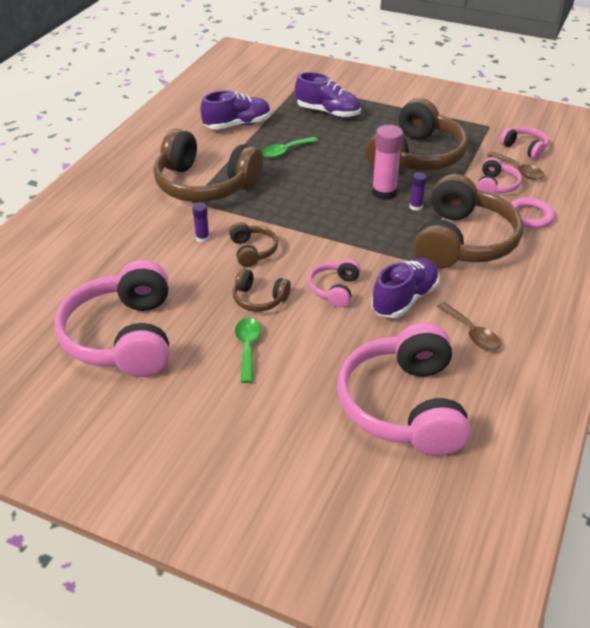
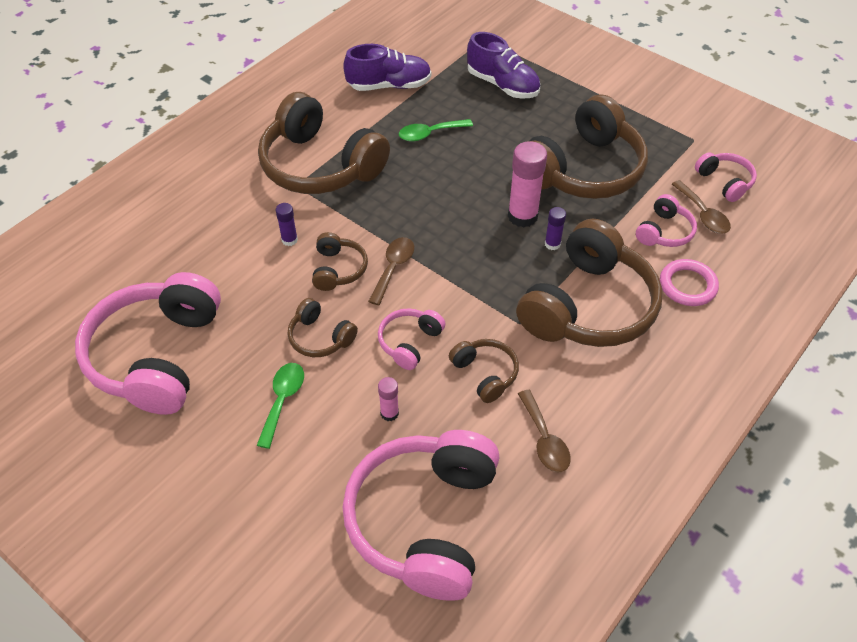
camera: 15 degrees right, 10 degrees up
(297, 243) = (393, 268): none -> brown spoon
(340, 339) = (389, 413): none -> pink glue stick
(404, 299) = (485, 374): purple shoe -> brown headphones

